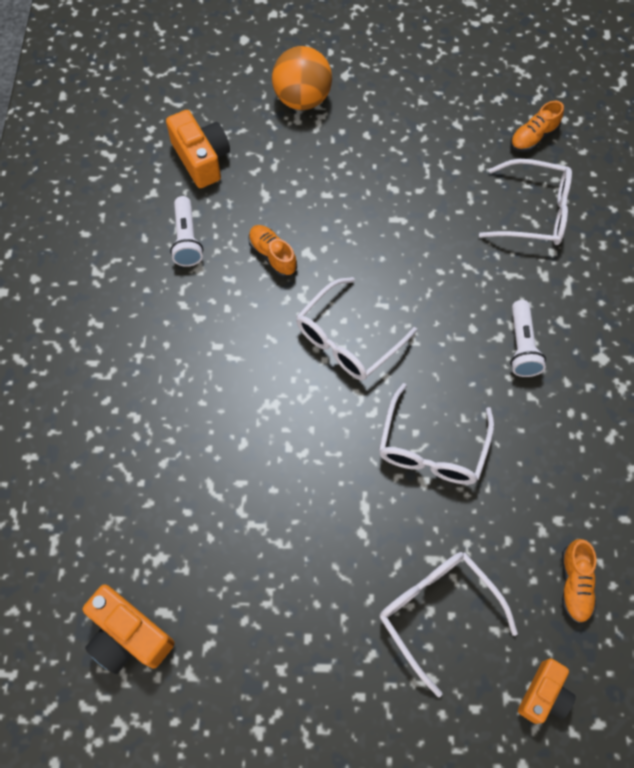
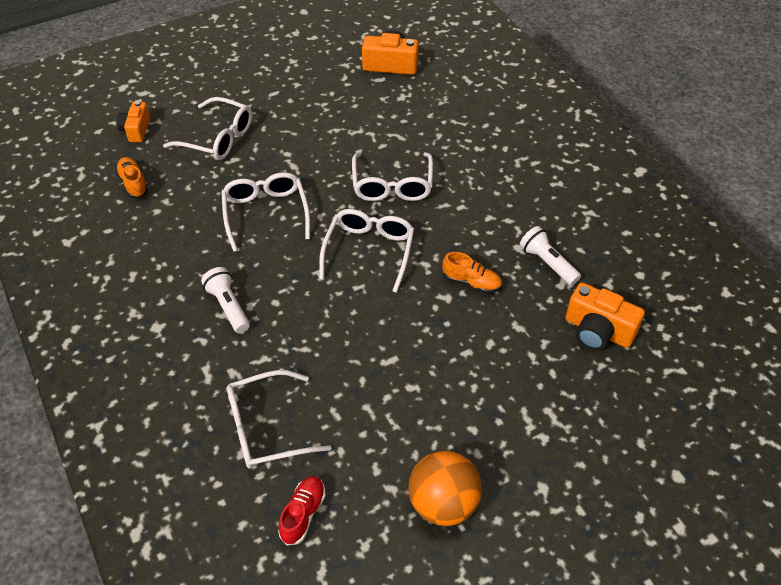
camera: 150 degrees right, 15 degrees down
(269, 414) = (392, 185): none -> white glasses
(302, 99) = (562, 435): orange ball -> orange ball (443, 504)
(533, 137) = (303, 514): orange shoe -> red shoe

